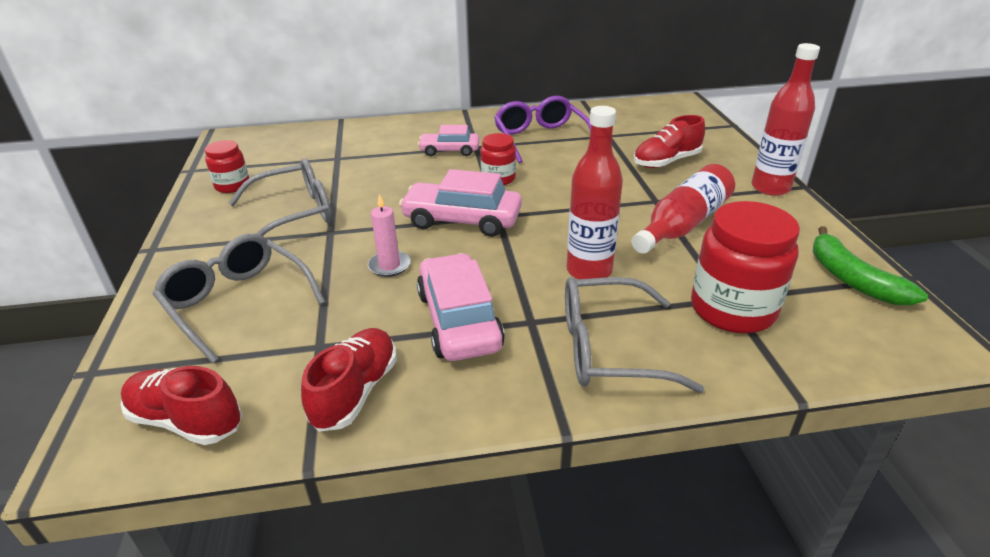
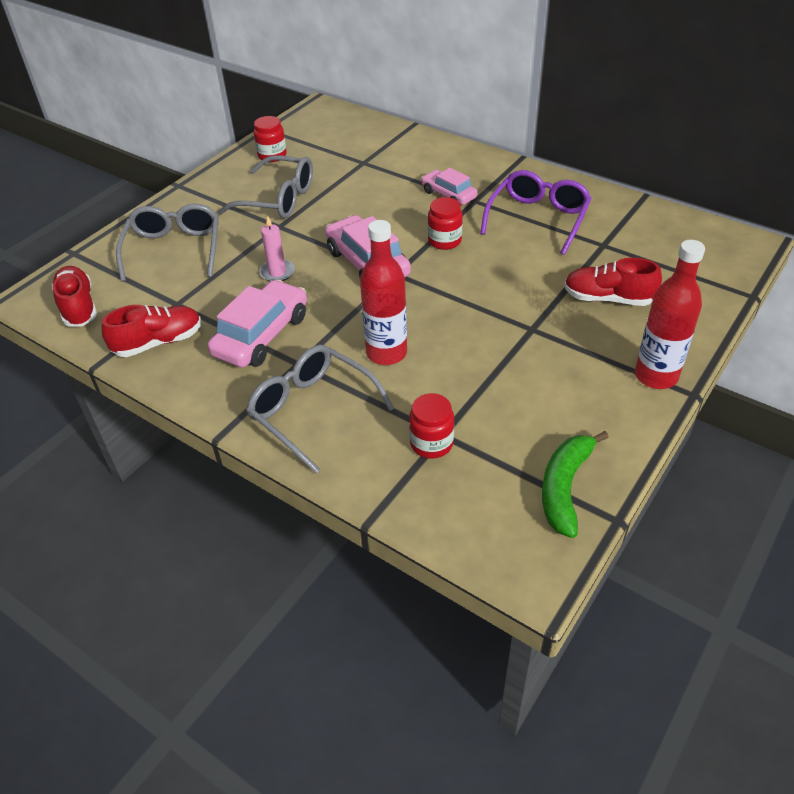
camera: 45 degrees right, 10 degrees up
(683, 224) = (516, 361): red bottle -> none
(732, 309) = (431, 443): red jar -> red jar, size x0.56

